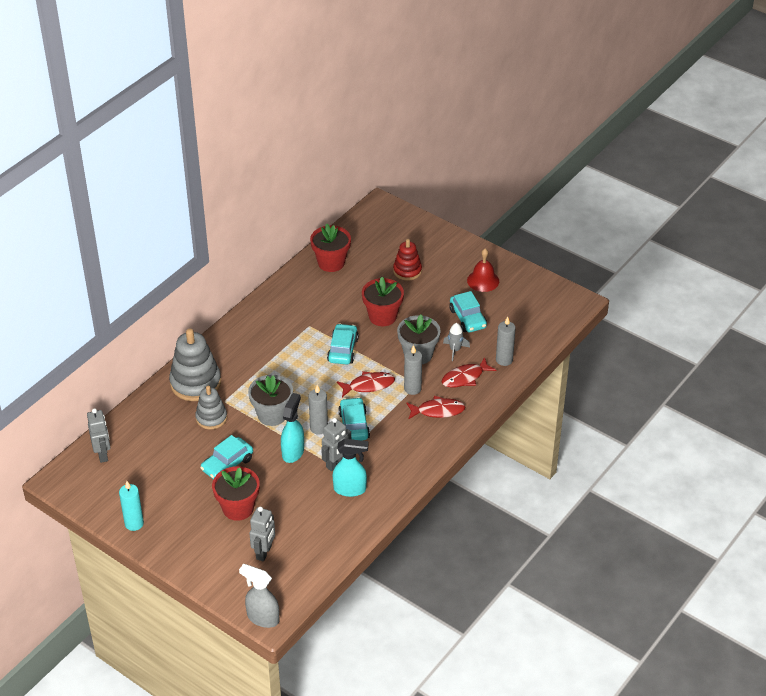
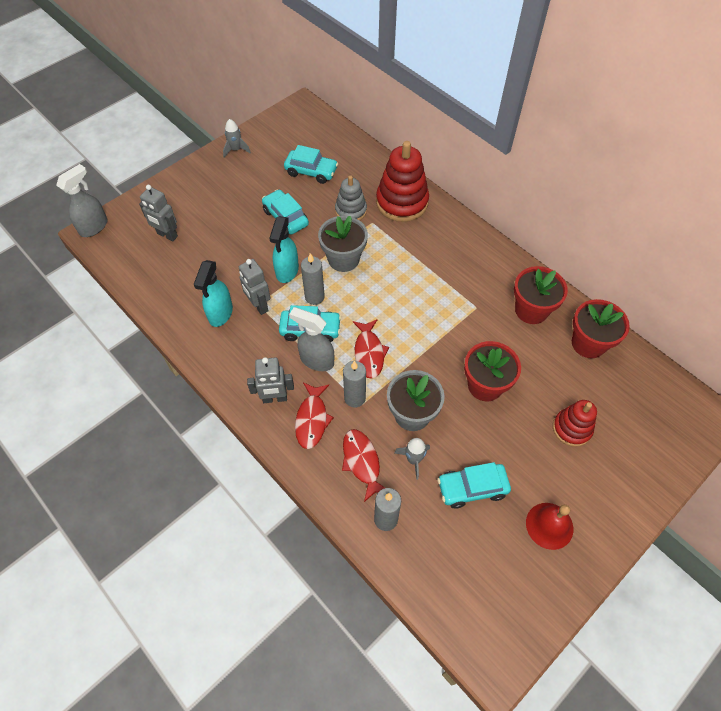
camera: 100 degrees right, 15 degrees up
(103, 454) = (323, 134): grey robot -> grey robot (275, 398)
(134, 523) = (236, 150): turquoise candle -> grey rocket
(195, 383) = (402, 202): grey stacking toy -> red stacking toy
(238, 508) = (228, 221): red flower pot -> red flower pot (531, 310)
(293, 452) = (287, 271): turquoise spray bottle -> turquoise spray bottle turned 75 degrees clockwise
(343, 350) = (432, 335): turquoise car -> turquoise car (311, 171)
(383, 416) = (316, 360): none -> grey spray bottle

